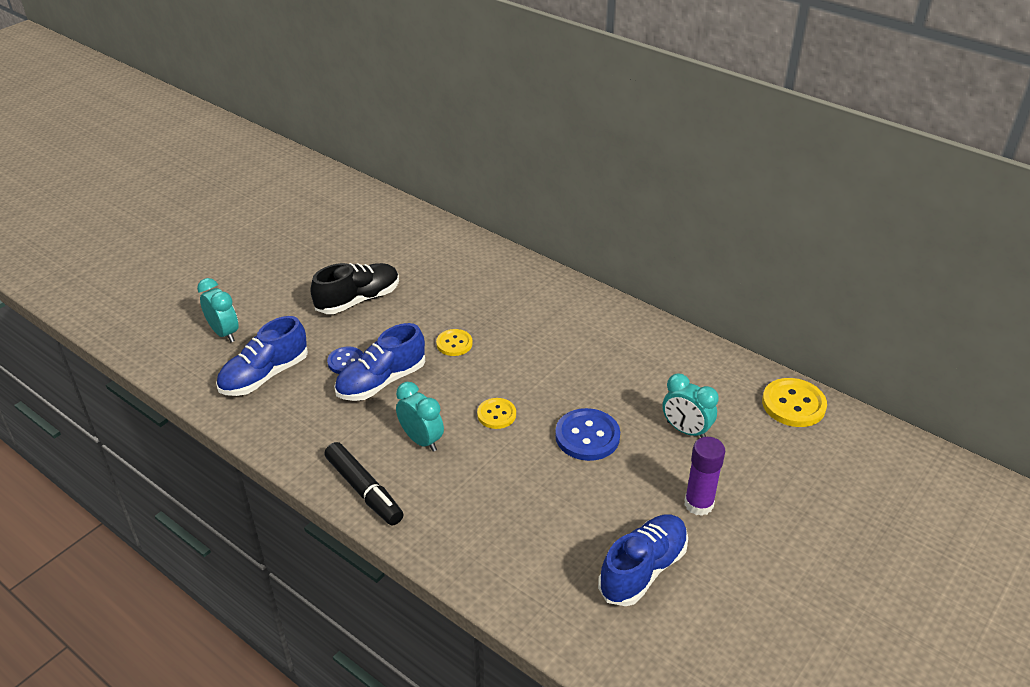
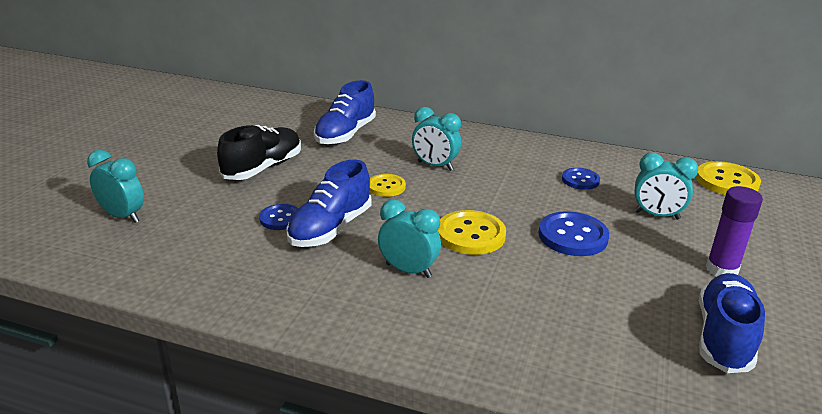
camera: 20 degrees left, 10 degrees down
(265, 375) = (192, 245): blue shoe -> blue shoe (345, 134)
(364, 490) = (375, 329): black marker -> none
(496, 414) = (470, 235): yellow button -> yellow button, size x1.62
(513, 327) = (435, 166): none -> turquoise clock
(642, 372) = (580, 180): none -> blue button

